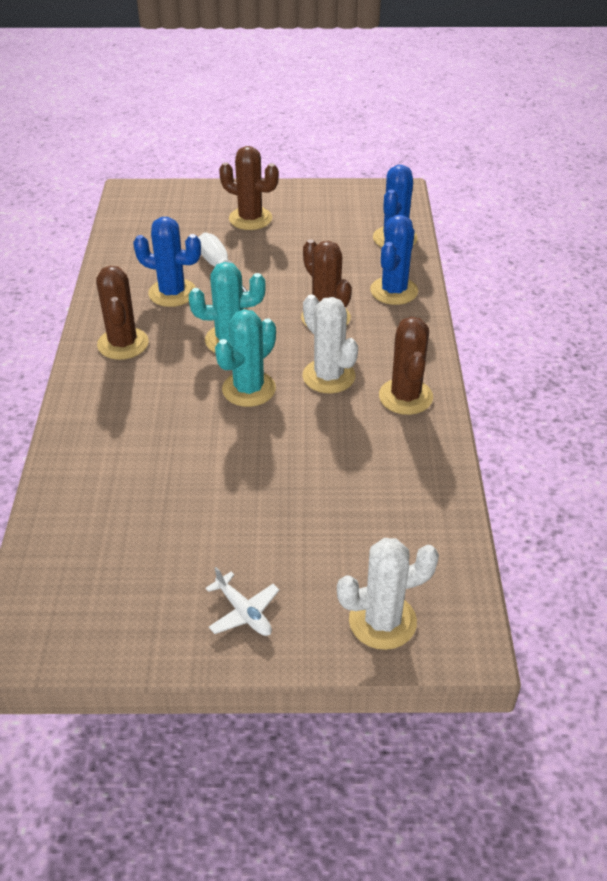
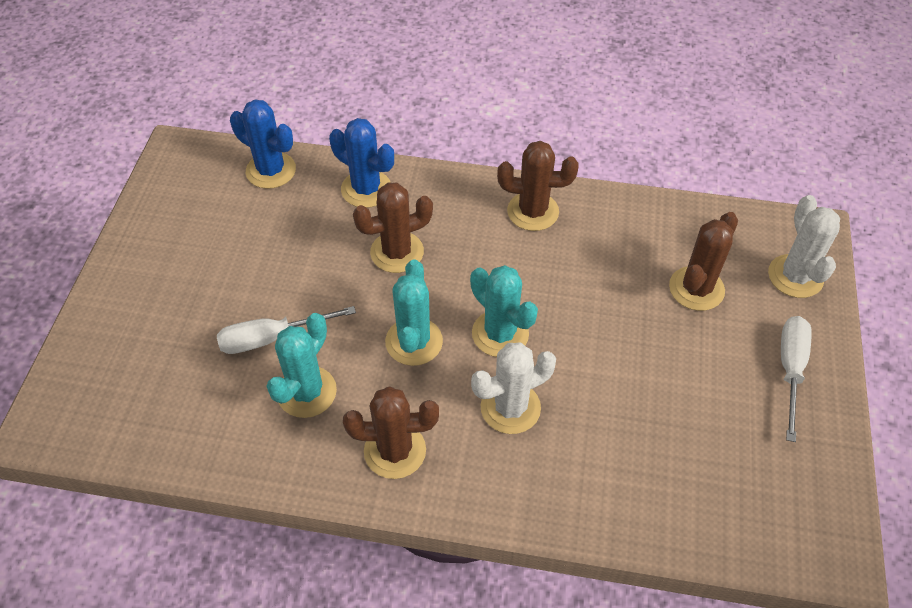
camera: 80 degrees left, 10 degrees up
(172, 293) = (306, 392): blue cactus -> turquoise cactus
(244, 612) = (790, 370): white plane -> white screwdriver
(250, 219) = (174, 295): brown cactus -> brown cactus (696, 289)
(328, 376) = (492, 264): white cactus -> white cactus (510, 408)

